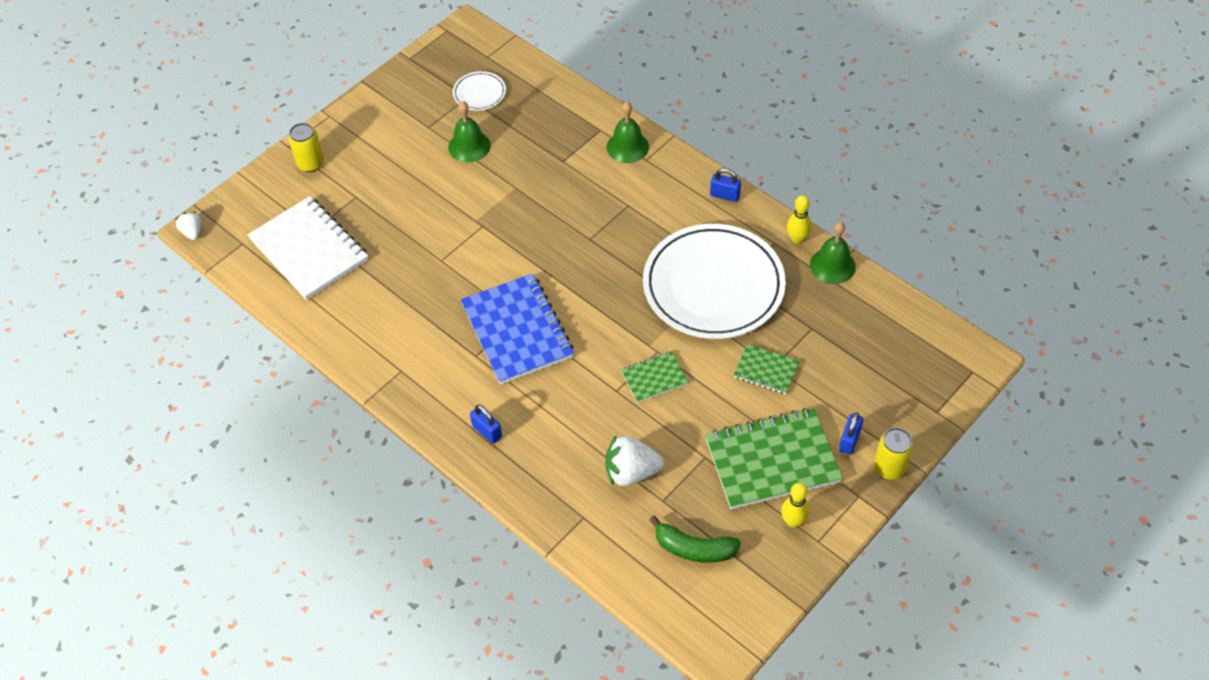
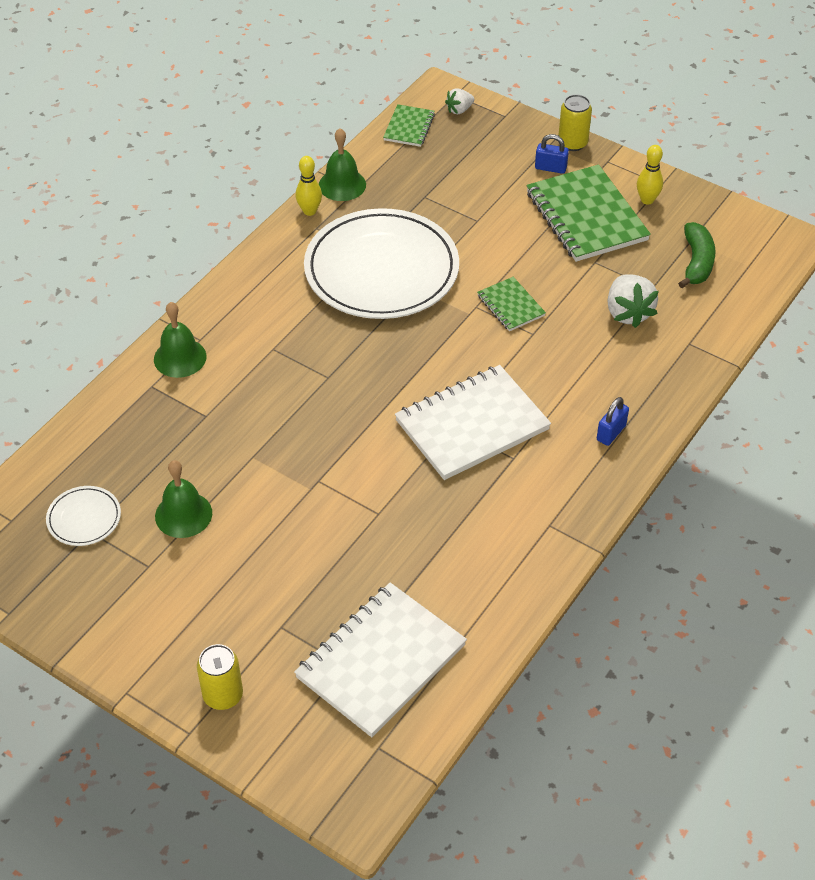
camera: 100 degrees left, 5 degrees down
(192, 232) = (366, 820): white strawberry -> white strawberry (459, 110)
(517, 331) = (472, 425): blue notebook -> white notebook
(724, 195) = (252, 269): blue padlock -> none
(766, 370) = (483, 225): green notebook -> green notebook (409, 127)

